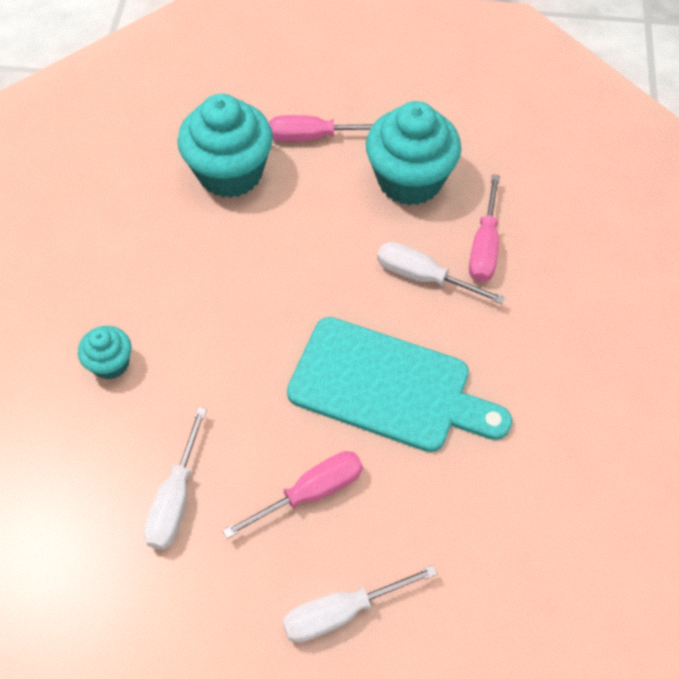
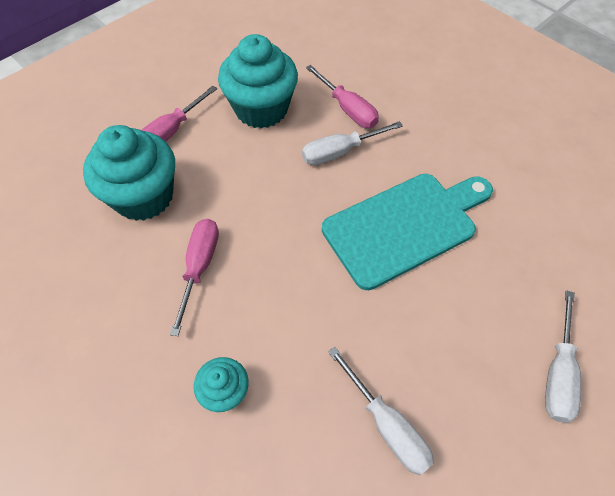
camera: 50 degrees left, 0 degrees up
(312, 492) = (450, 326): pink screwdriver -> pink screwdriver (200, 266)

